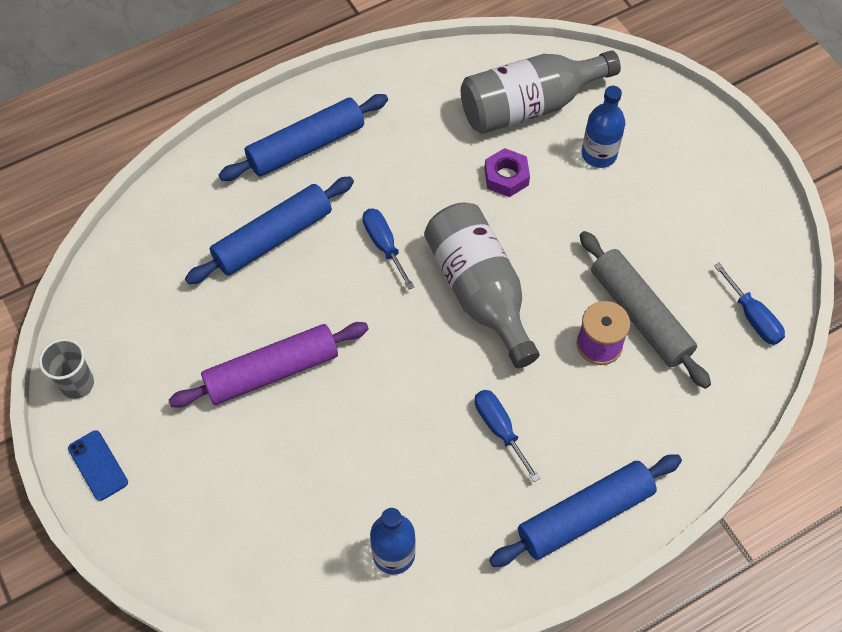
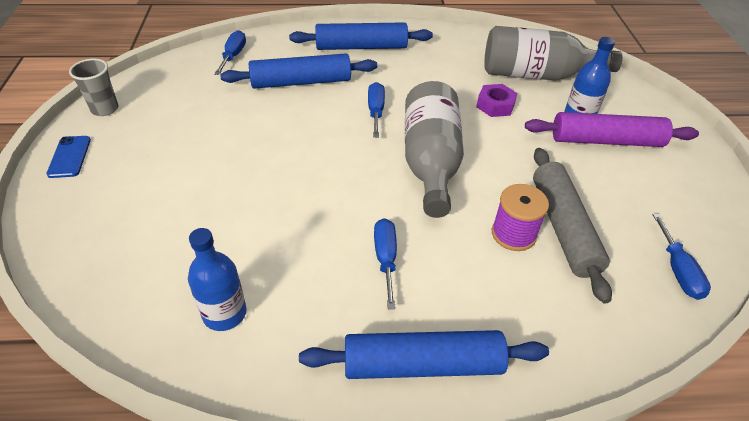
camera: 25 degrees right, 15 degrees down
(162, 231) = (233, 56): none -> blue screwdriver
(272, 372) = (236, 151): purple rolling pin -> purple rolling pin (606, 141)

